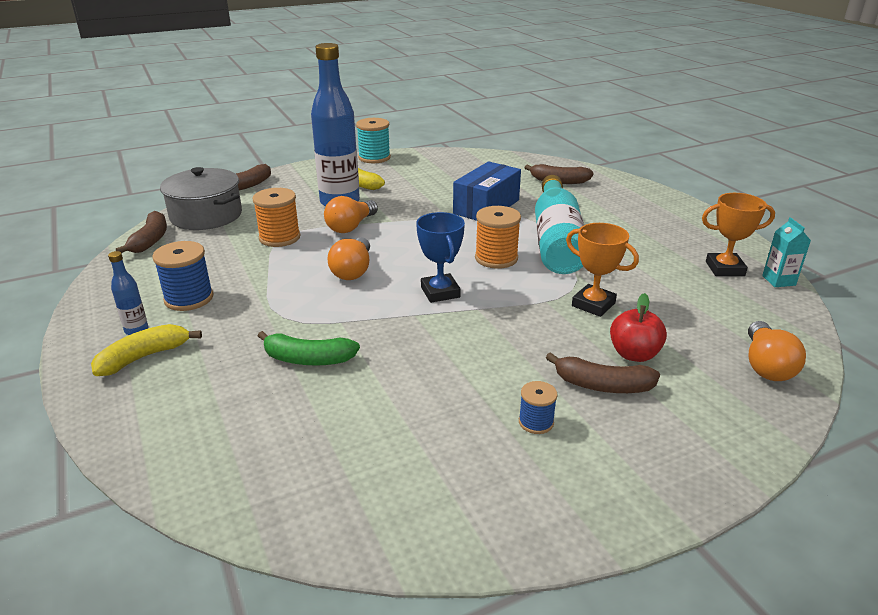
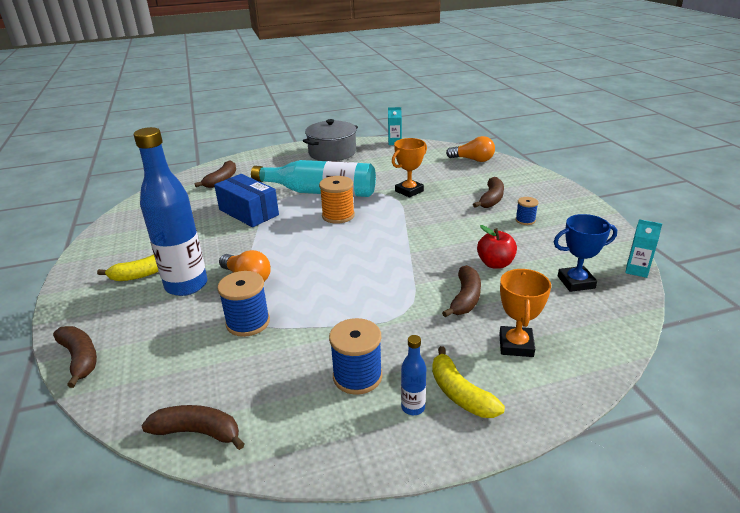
camera: 80 degrees left, 0 degrees up
(206, 216) = (152, 386): grey pot -> grey pot (332, 152)
(279, 237) = (248, 322): orange spool -> blue spool
(308, 359) = (465, 298): green banana -> brown banana
(353, 271) = (335, 278): orange light bulb -> none
(374, 157) = (80, 263): turquoise spool -> none
(382, 553) = (636, 270): none -> turquoise carton
(440, 292) = (381, 240): blue trophy -> blue trophy (576, 282)
(634, 354) = (462, 187): red apple -> red apple (495, 264)
(725, 269) = (378, 152): orange trophy -> orange trophy (516, 345)

